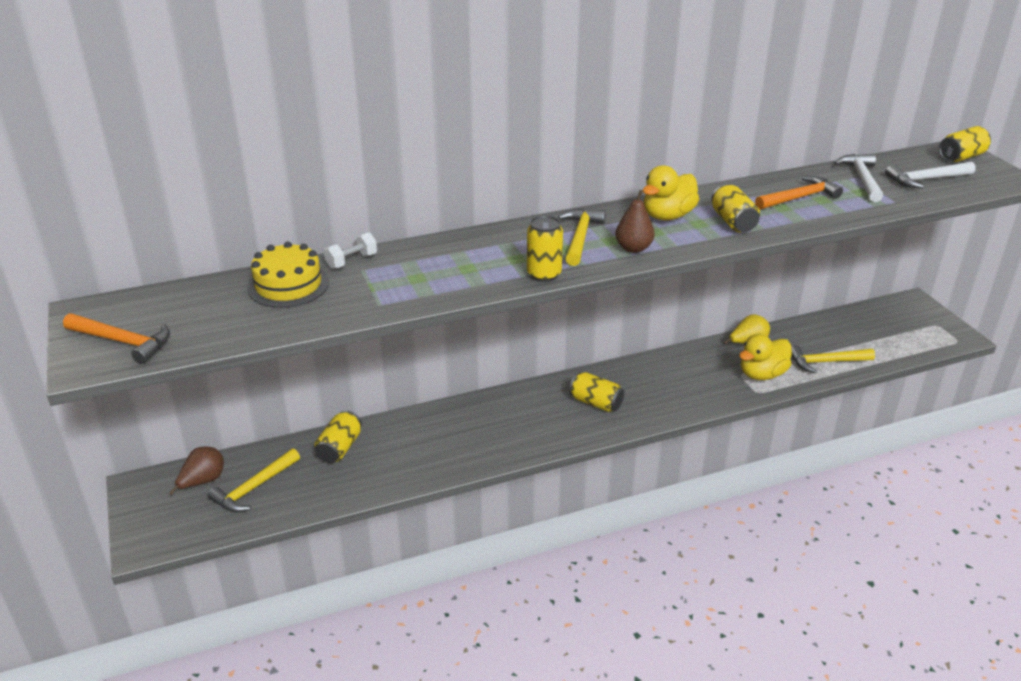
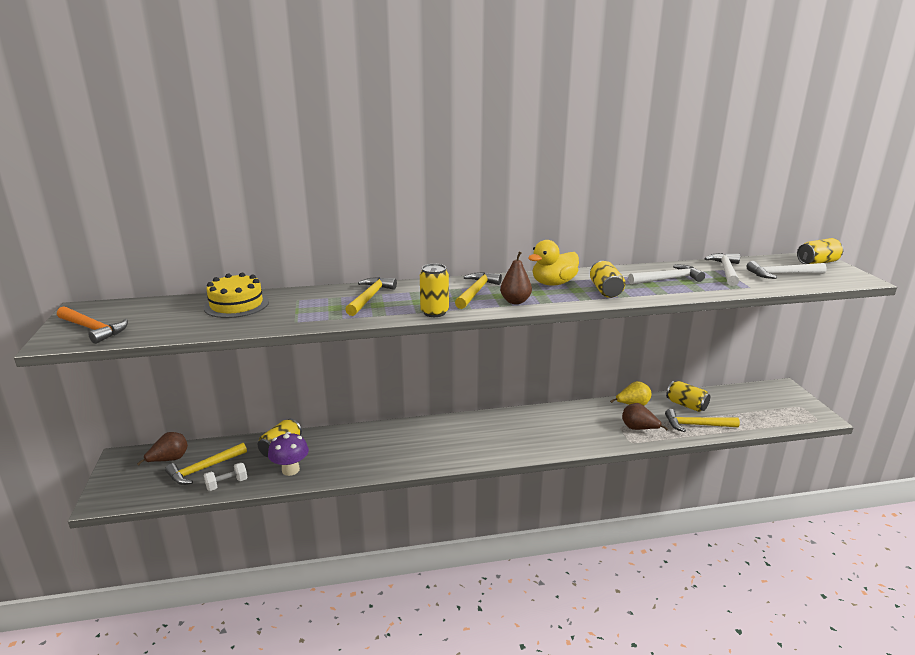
camera: 10 degrees right, 10 degrees down
(351, 261) = (293, 294): white dumbbell -> white dumbbell (227, 484)
(365, 476) = (290, 470): none -> purple mushroom
(453, 258) = (370, 297): none -> yellow hammer
(596, 403) = (493, 436): yellow can -> yellow can (686, 405)
(762, 374) = (638, 429): yellow duck -> brown pear
(799, 197) = (668, 279): orange hammer -> white hammer

